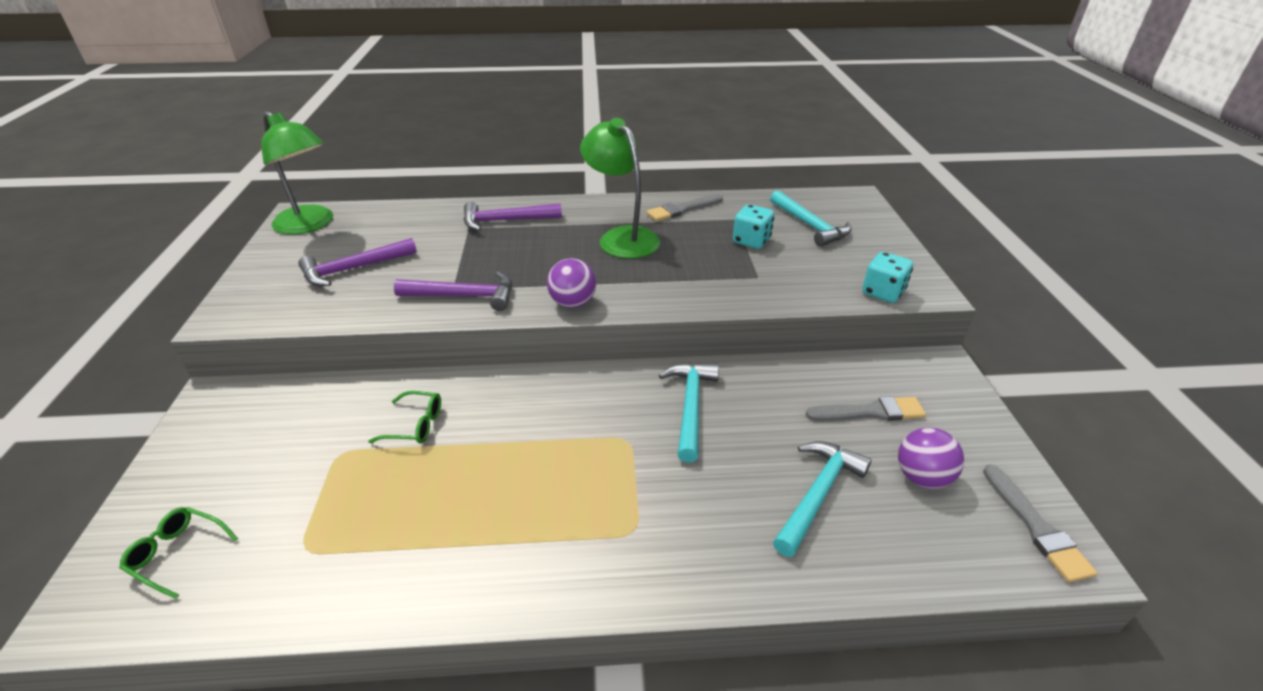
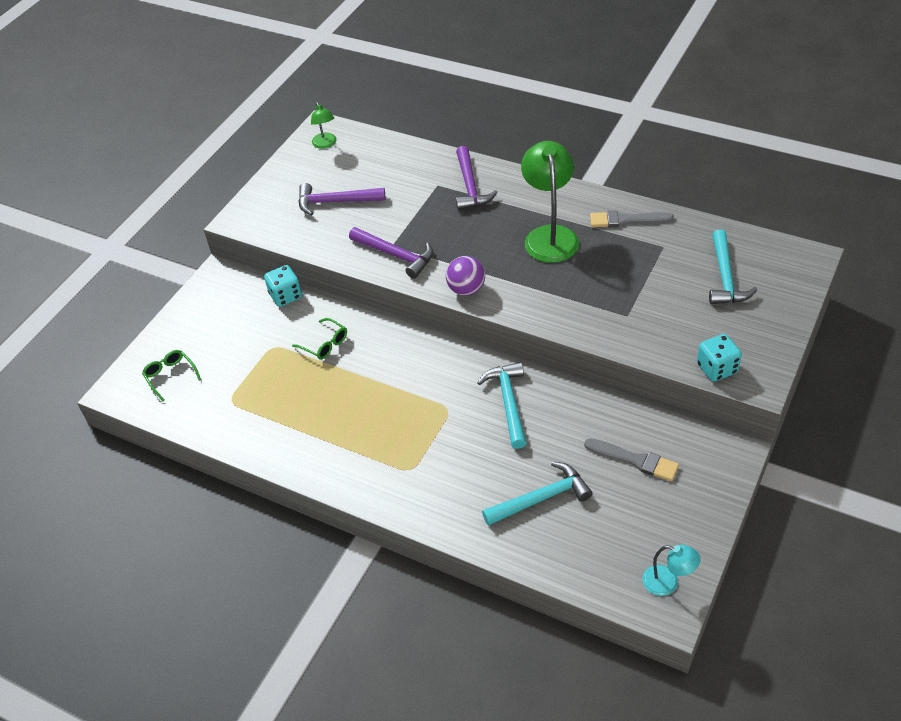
camera: 35 degrees right, 10 degrees up
(310, 225) = (325, 144): green lamp -> green lamp, size x0.51
(506, 221) = (470, 186): purple hammer -> purple hammer turned 120 degrees counterclockwise
(690, 406) = (508, 403): turquoise hammer -> turquoise hammer turned 45 degrees counterclockwise
(751, 241) = (655, 276): turquoise dice -> turquoise dice (285, 296)
(921, 477) = (624, 519): purple ball -> none
(1036, 526) = (668, 583): grey brush -> turquoise lamp

